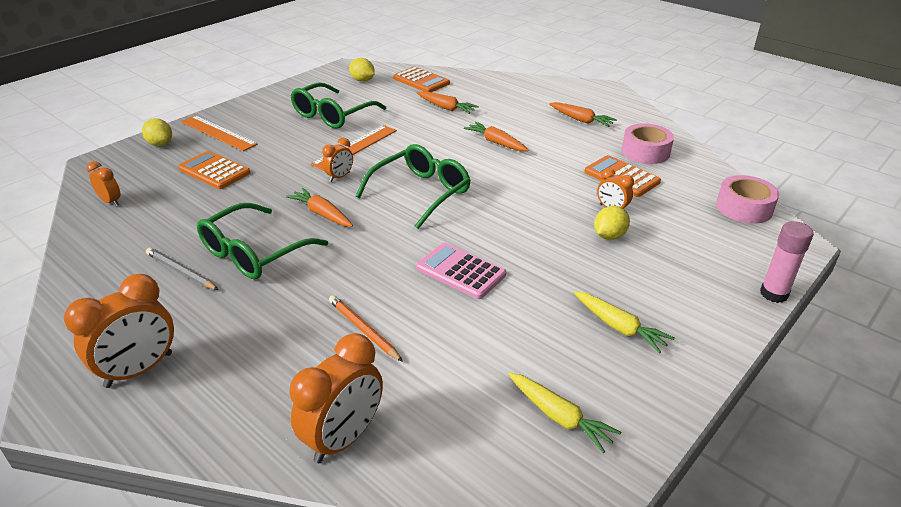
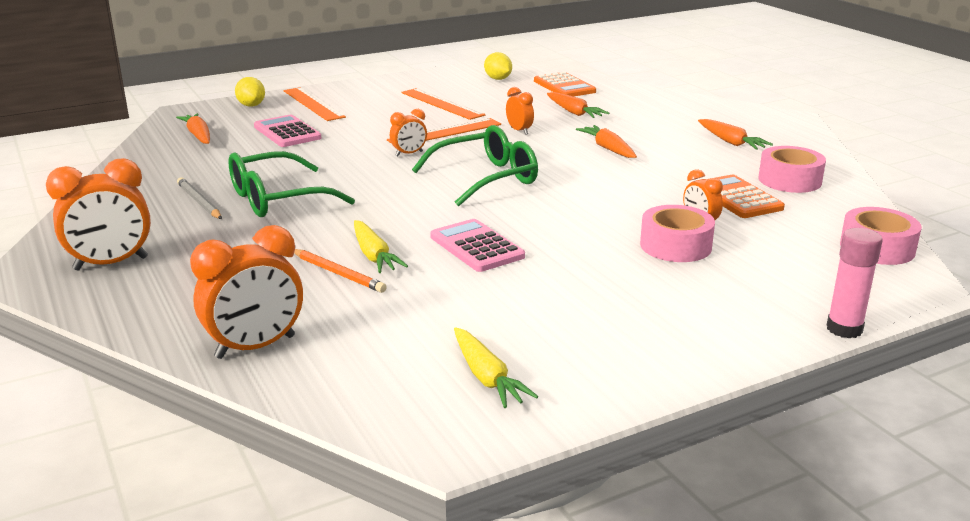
camera: 20 degrees right, 10 degrees down
(110, 201) = (174, 142): orange clock -> orange clock (519, 131)
(214, 171) = (287, 132): orange calculator -> pink calculator
(322, 214) = (367, 180): orange carrot -> orange carrot (198, 135)
(332, 115) = (442, 104): green glasses -> orange ruler
(363, 329) = (338, 273): orange pencil -> orange pencil turned 150 degrees clockwise
(609, 236) = (675, 246): yellow lemon -> pink tape
(619, 327) = (619, 321): yellow carrot -> yellow carrot (374, 255)

